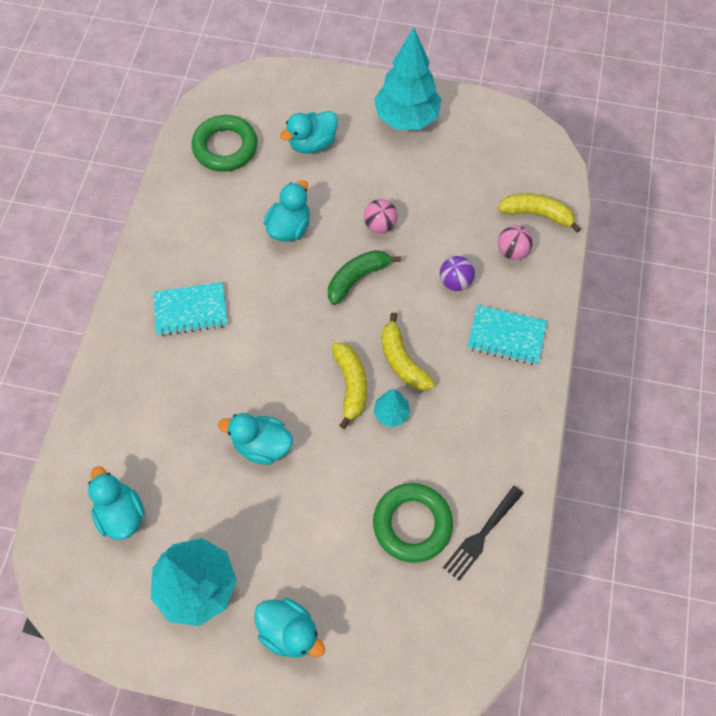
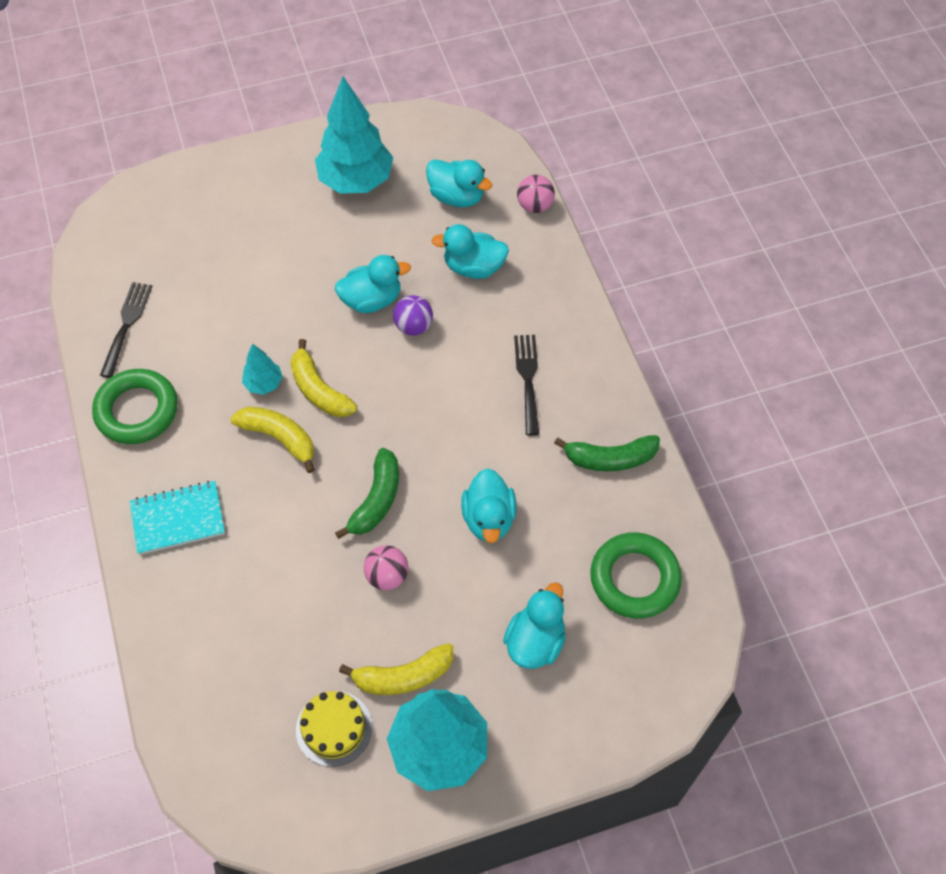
camera: 150 degrees right, 5 degrees down
(180, 225) = (610, 458): none -> green banana
(191, 310) = (528, 380): turquoise notebook -> black fork
(289, 631) = (261, 187): turquoise duck -> turquoise duck (473, 267)
(412, 524) = (196, 304): green ring -> green ring (137, 410)
(455, 281) = (264, 552): purple ball -> purple ball (413, 326)
(463, 156) = (334, 728): none -> yellow cake
(512, 251) = (213, 625): pink ball -> pink ball (535, 206)
(537, 214) = (201, 693): yellow banana -> yellow banana (403, 676)

